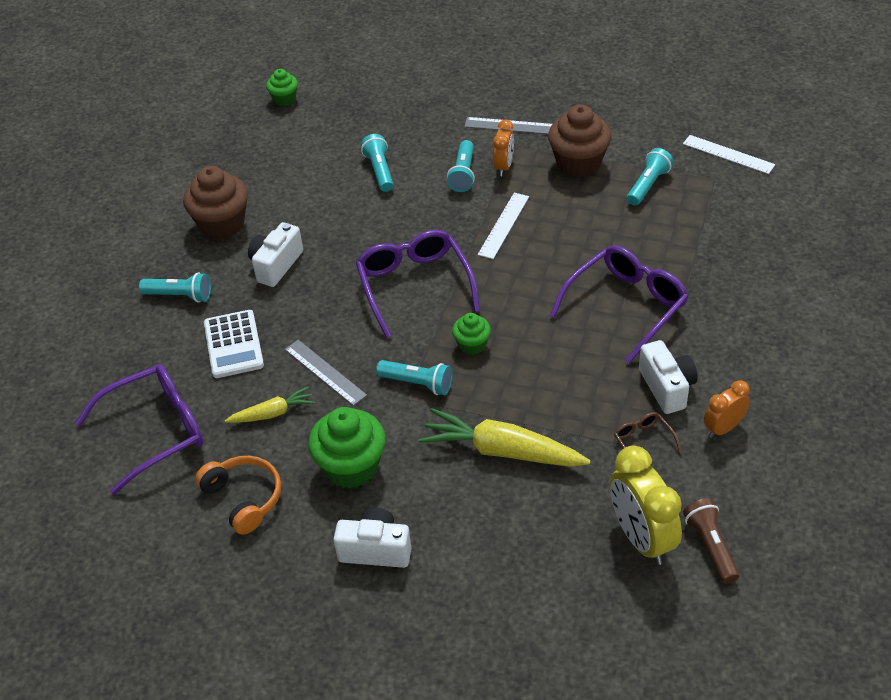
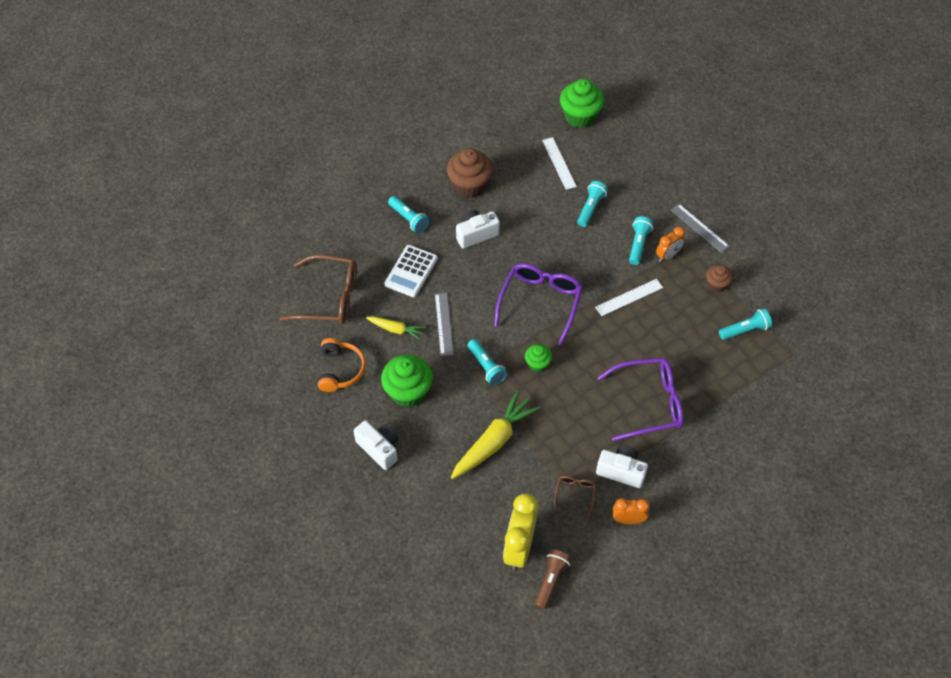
camera: 35 degrees right, 10 degrees up
(156, 431) = (330, 297): purple glasses -> brown glasses
(284, 99) = (580, 116): green cupcake -> green cupcake, size x1.83
(463, 174) = (638, 244): turquoise flashlight -> turquoise flashlight turned 150 degrees clockwise
(502, 451) = (494, 441): yellow carrot -> yellow carrot turned 75 degrees clockwise
(578, 163) = (716, 284): brown cupcake -> brown cupcake, size x0.55
(667, 387) = (621, 471): white camera -> white camera turned 90 degrees counterclockwise
(728, 154) = (820, 343): white ruler -> white ruler (559, 163)

